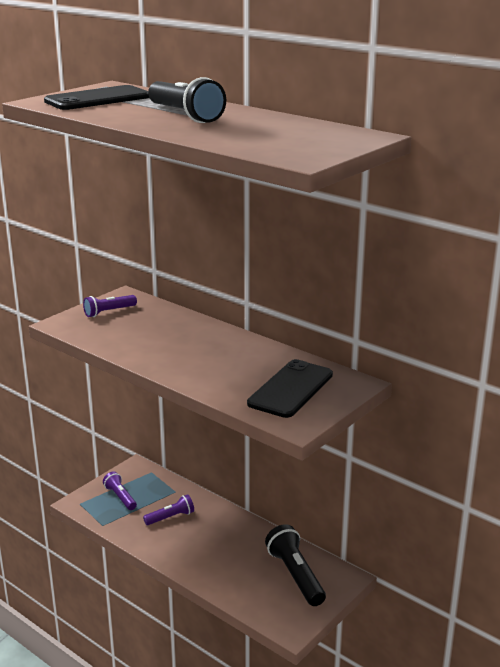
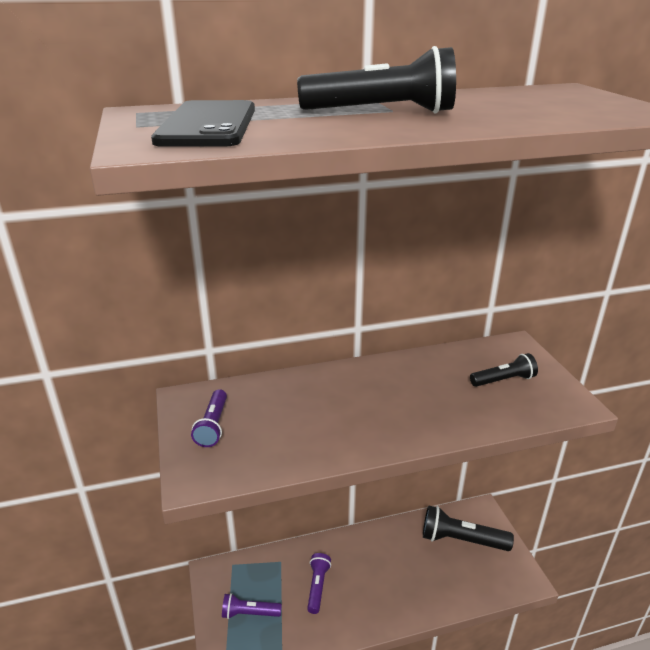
camera: 55 degrees left, 5 degrees up
(290, 389) = (503, 380): black phone -> black flashlight

